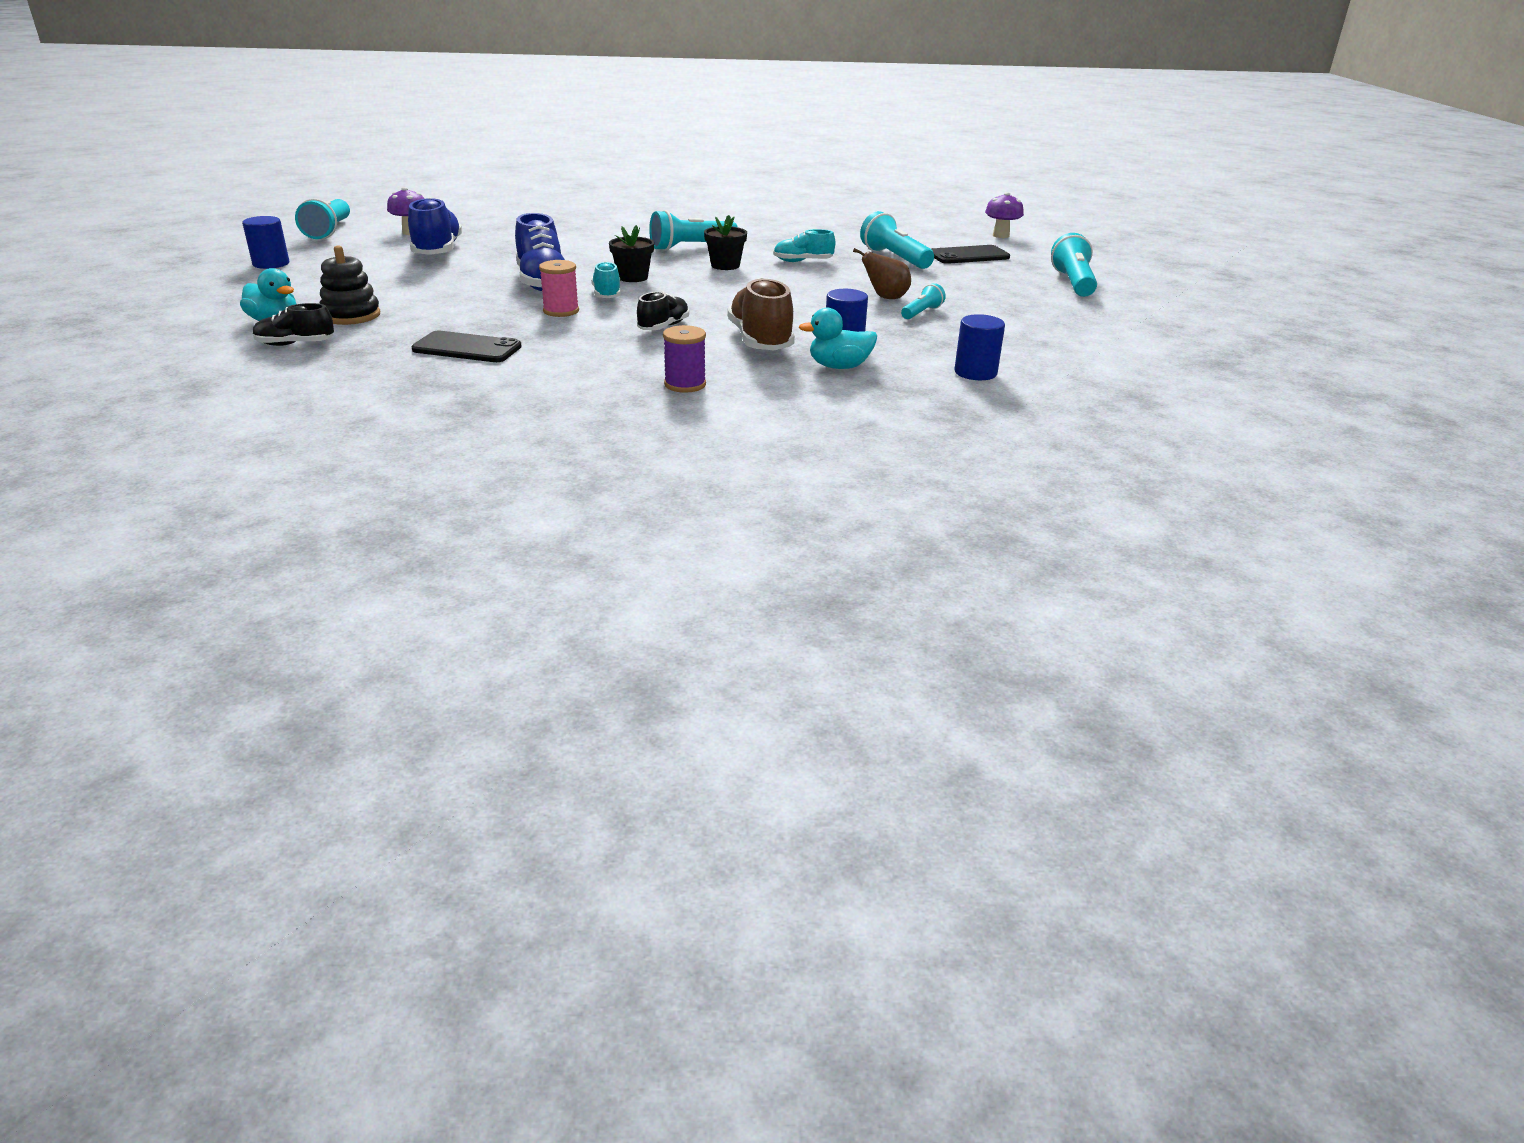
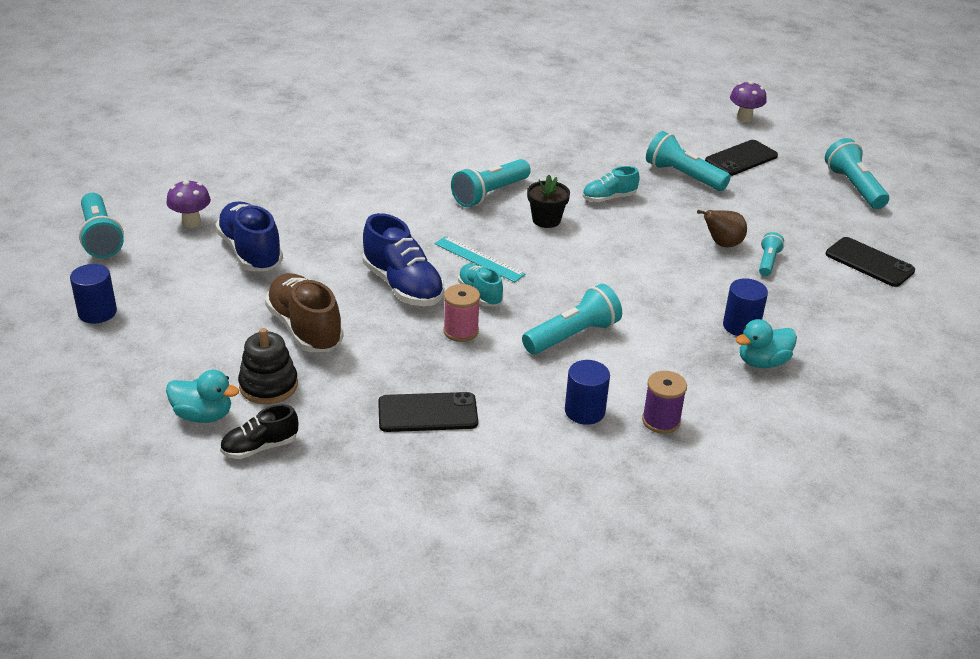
camera: 20 degrees left, 5 degrees up
(633, 277) = (479, 259): black flower pot -> turquoise ruler
(663, 327) = (572, 336): black shoe -> turquoise flashlight
(760, 341) = (671, 338): brown shoe -> brown shoe (305, 329)
(975, 373) = (871, 344): blue cylinder -> blue cylinder (584, 411)
(1035, 326) = (869, 262): none -> black phone

